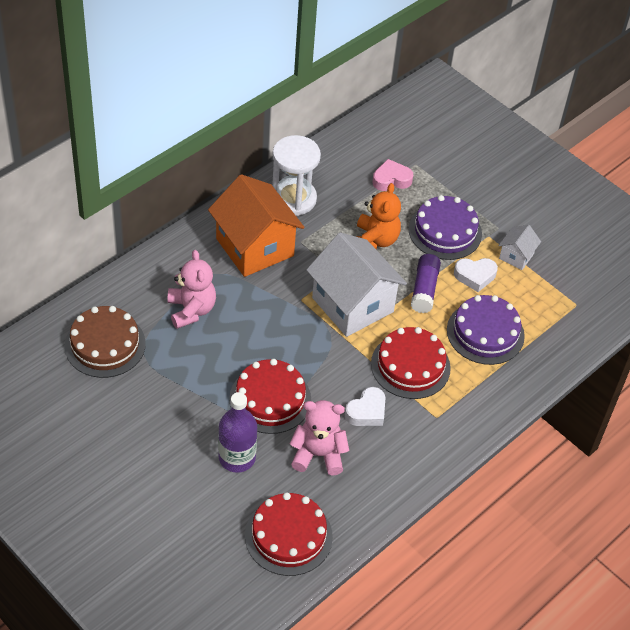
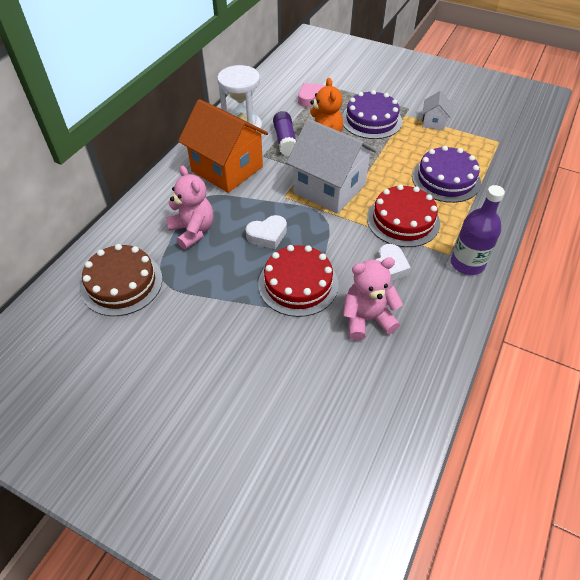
camera: 15 degrees left, 0 degrees up
(237, 458) = (292, 347): purple bottle -> purple bottle (467, 263)
(288, 536) = (380, 409): red cake -> none
(424, 290) = (380, 162): purple glue stick -> purple glue stick (285, 140)
(475, 276) = (412, 143): white heart -> white heart (267, 235)

